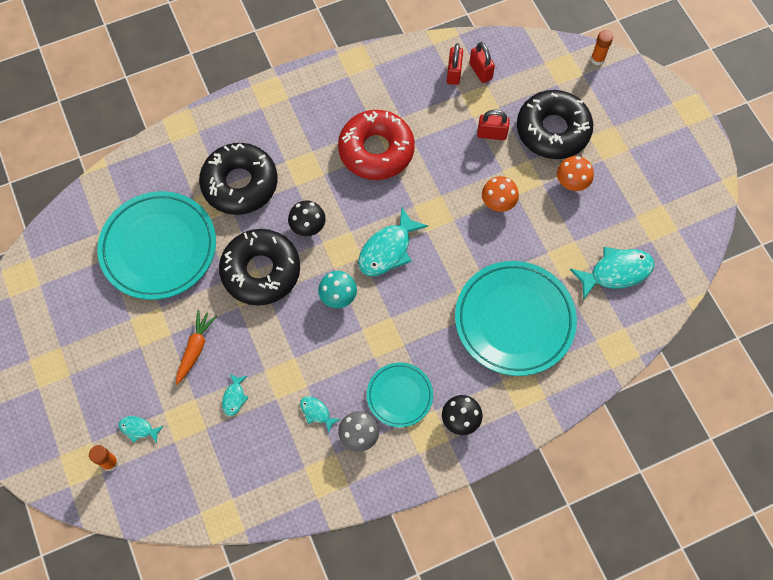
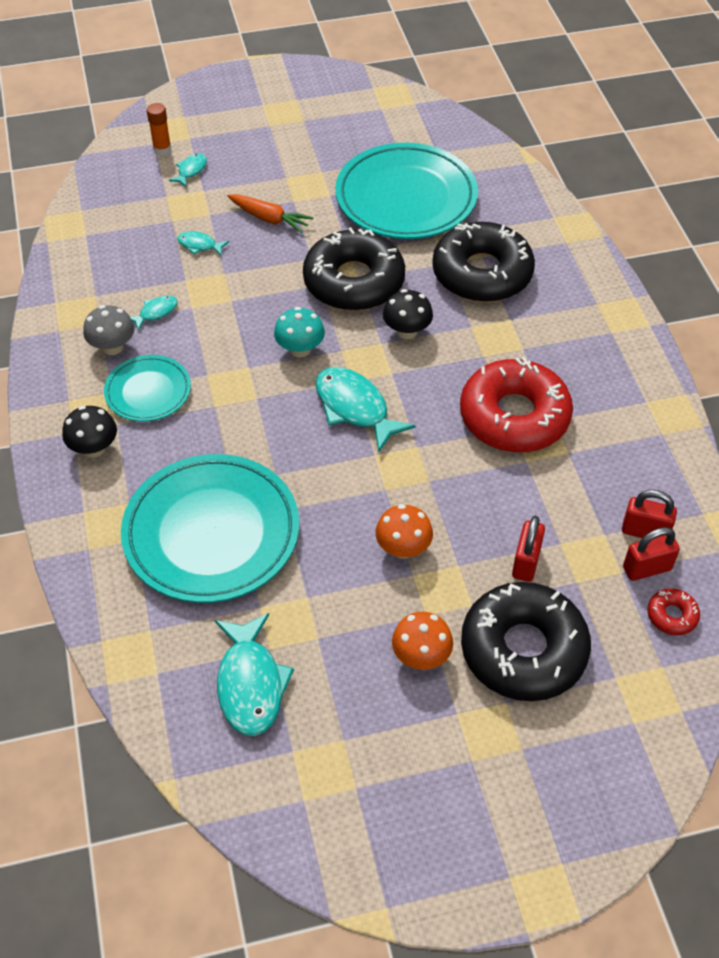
camera: 100 degrees right, 15 degrees down
(510, 58) = (672, 615): none -> red donut
(597, 59) = (666, 754): orange glue stick -> none

